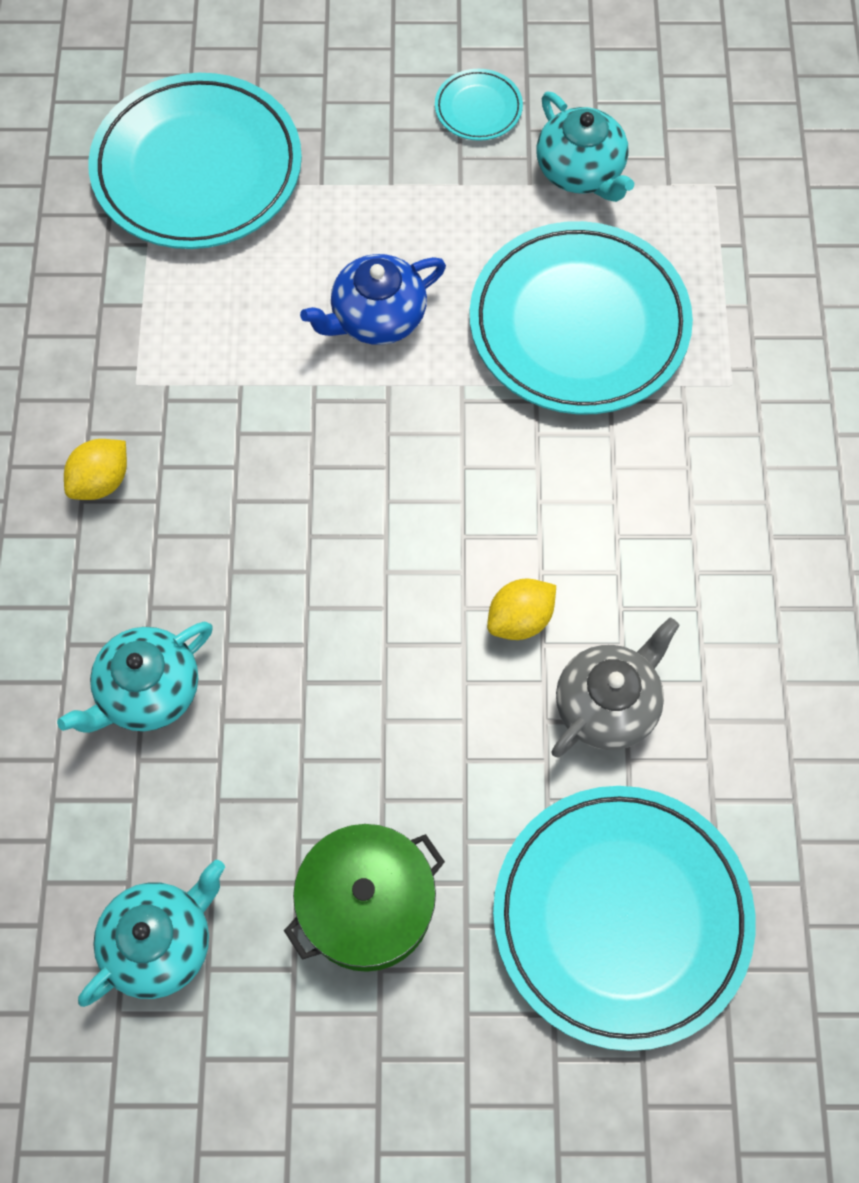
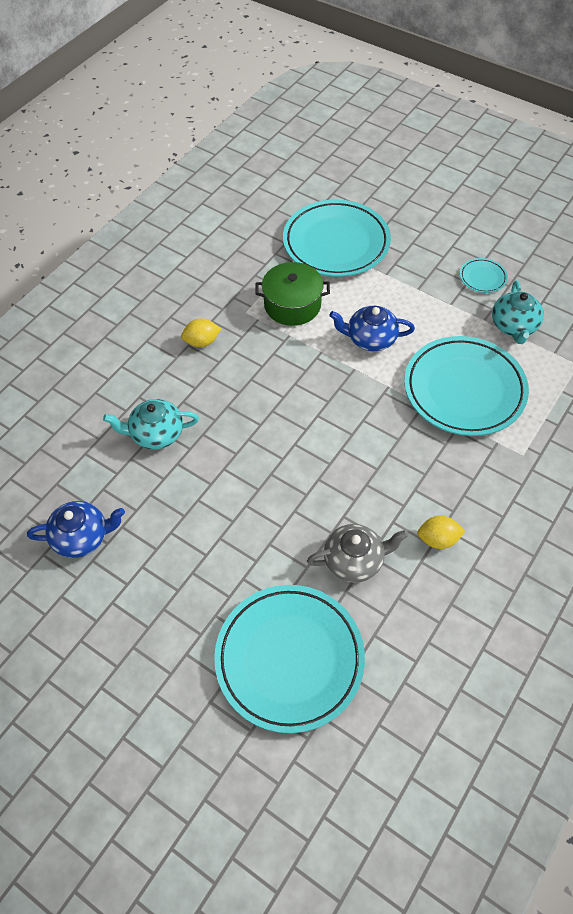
camera: 35 degrees right, 10 degrees down
(160, 942) = (82, 537): turquoise teapot -> blue teapot
(367, 905) = (178, 578): green pot -> green pot (292, 305)
(520, 619) = (340, 499): yellow lemon -> yellow lemon (438, 539)

